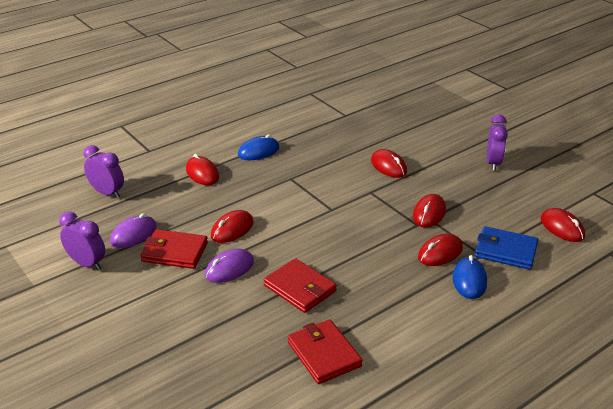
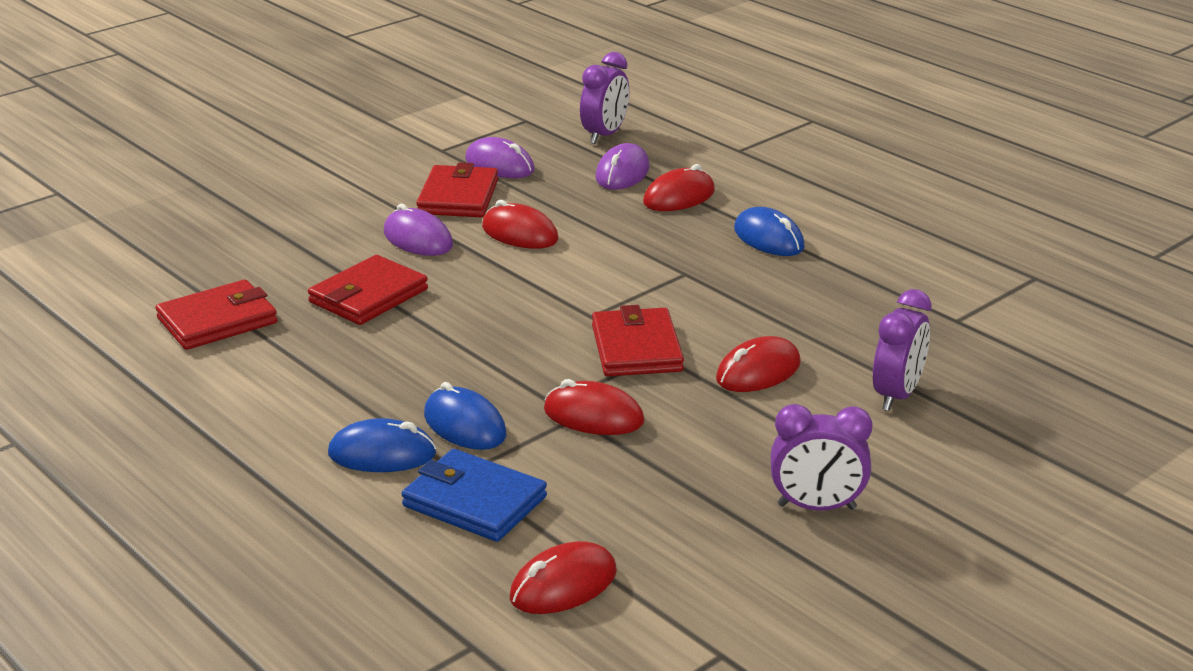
camera: 85 degrees right, 5 degrees down
(87, 263) = (430, 144): purple clock -> purple clock (897, 395)
(164, 190) = (622, 173): none -> purple mouse
(366, 197) = (636, 348): none -> red wallet
(440, 253) = (464, 425): red mouse -> blue mouse
(505, 251) = (474, 501): blue wallet -> blue wallet turned 75 degrees counterclockwise

